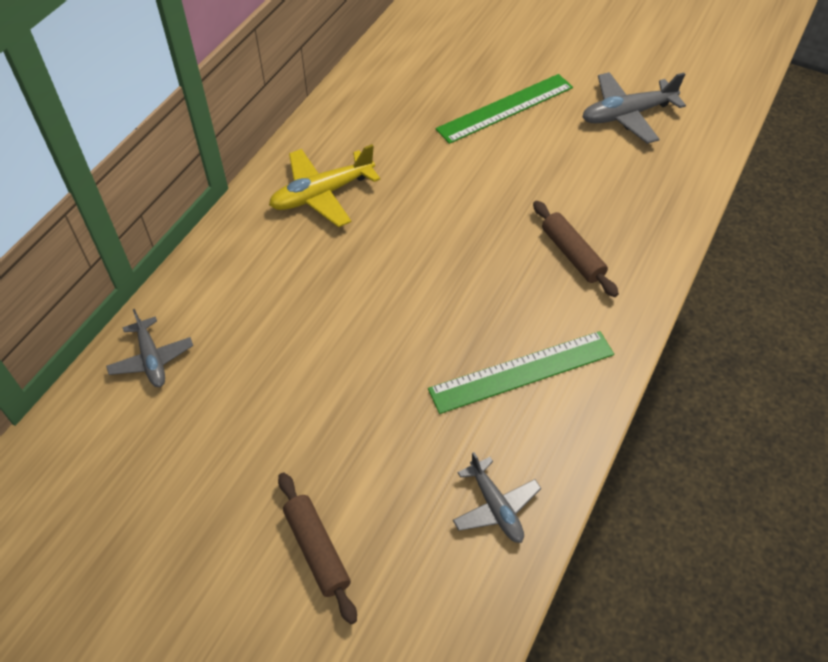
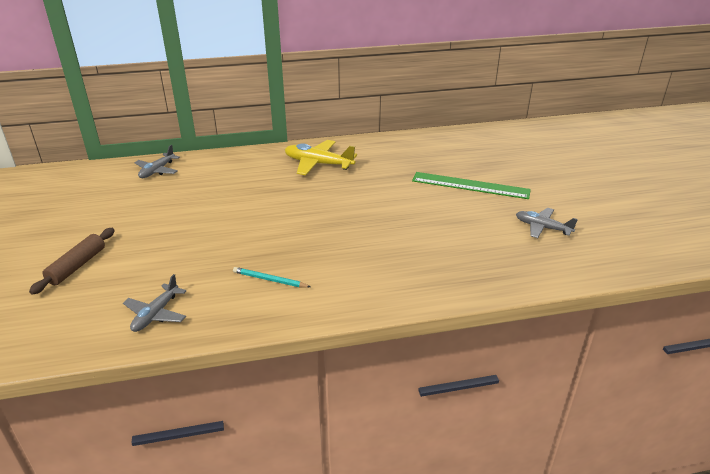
camera: 50 degrees right, 20 degrees down
(522, 372) = (270, 280): green ruler -> turquoise pencil
(572, 254) = (389, 258): brown rolling pin -> none
(627, 115) = (542, 227): grey plane -> grey plane, size x0.66

